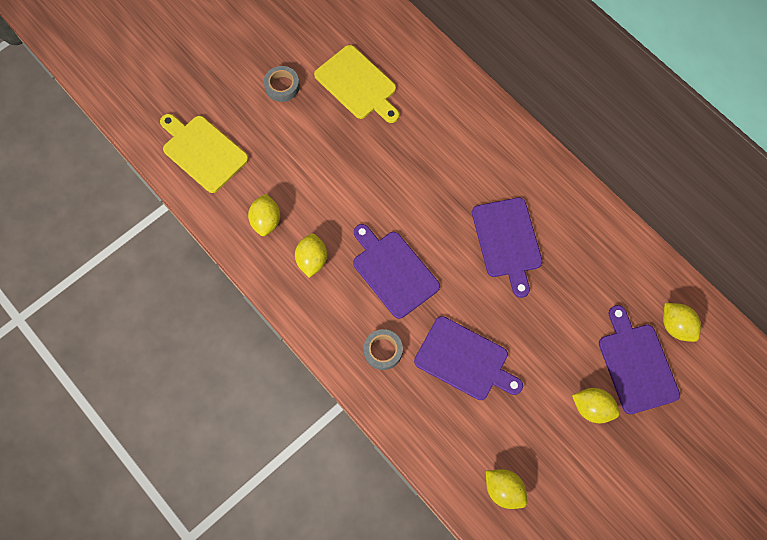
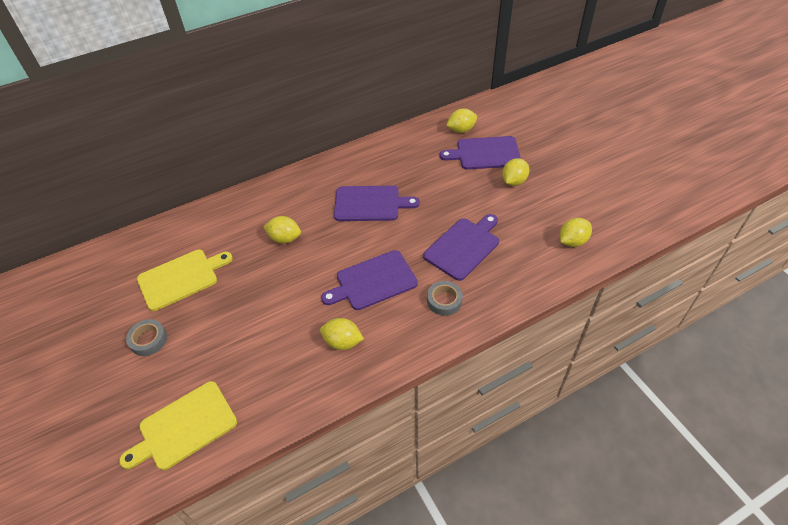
camera: 75 degrees left, 20 degrees down
(266, 221) = (288, 376): yellow lemon -> yellow lemon (284, 238)

